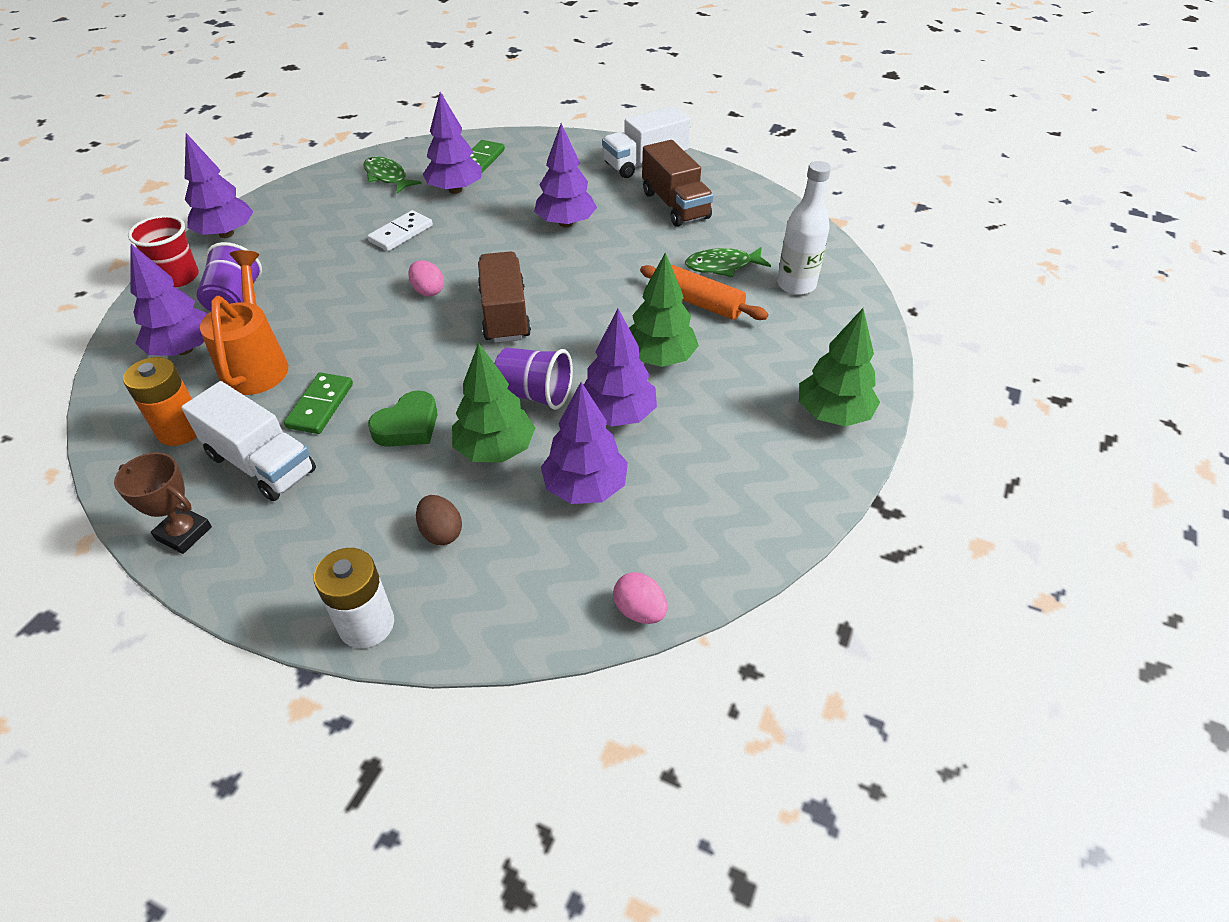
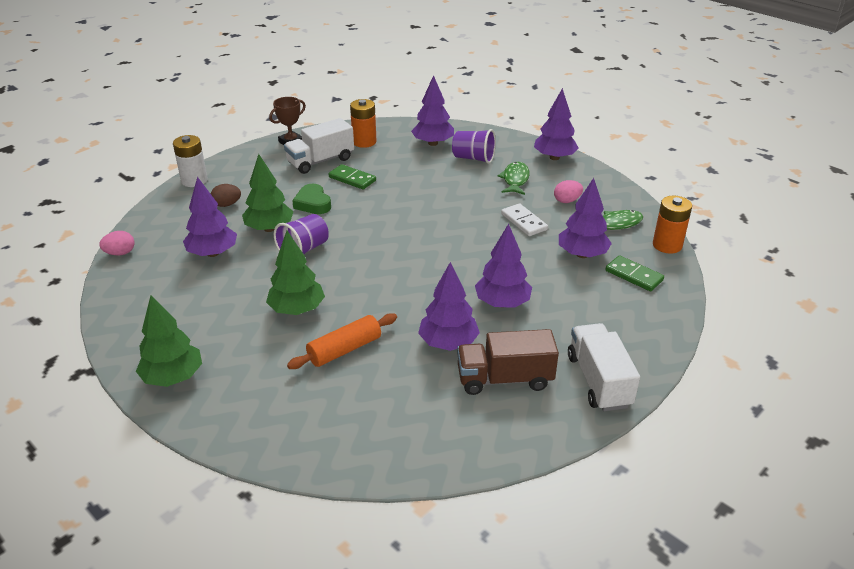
camera: 110 degrees right, 10 degrees down
(179, 277) = (509, 142): red cup -> none
(256, 364) = (404, 162): orange watering can -> none
(418, 147) = (667, 245): none -> orange battery
(428, 291) = (442, 225): pink egg -> pink egg (567, 201)
(504, 314) = (394, 251): brown truck -> none
(617, 415) = (258, 278): purple tree -> purple tree (448, 343)
(722, 266) = (388, 379): green fish -> green fish (515, 180)
(796, 285) = (331, 418): white bottle -> none

